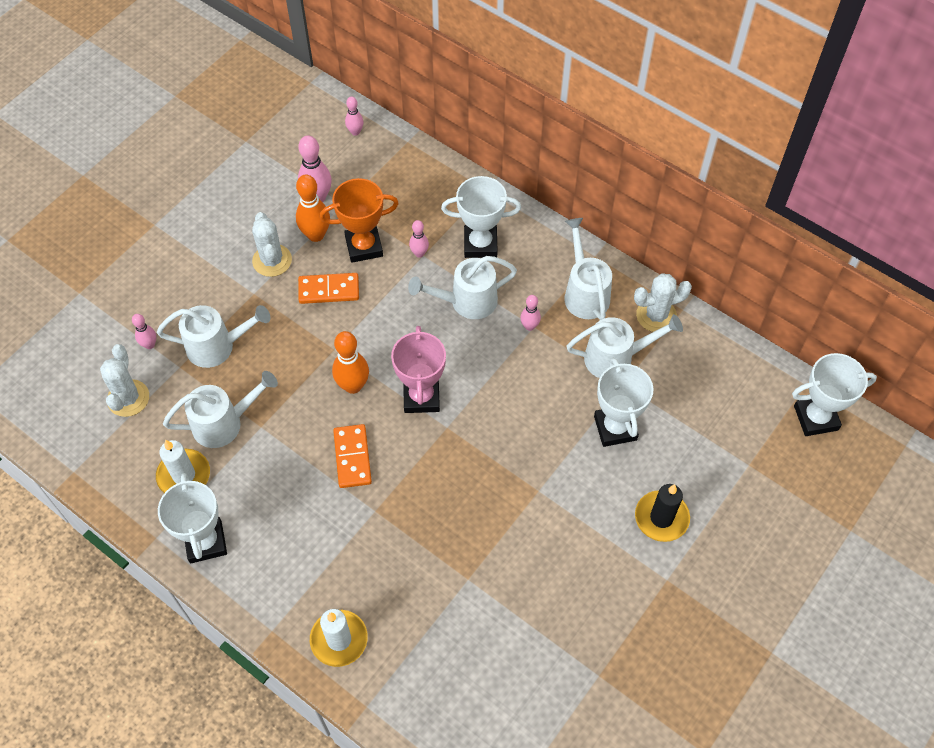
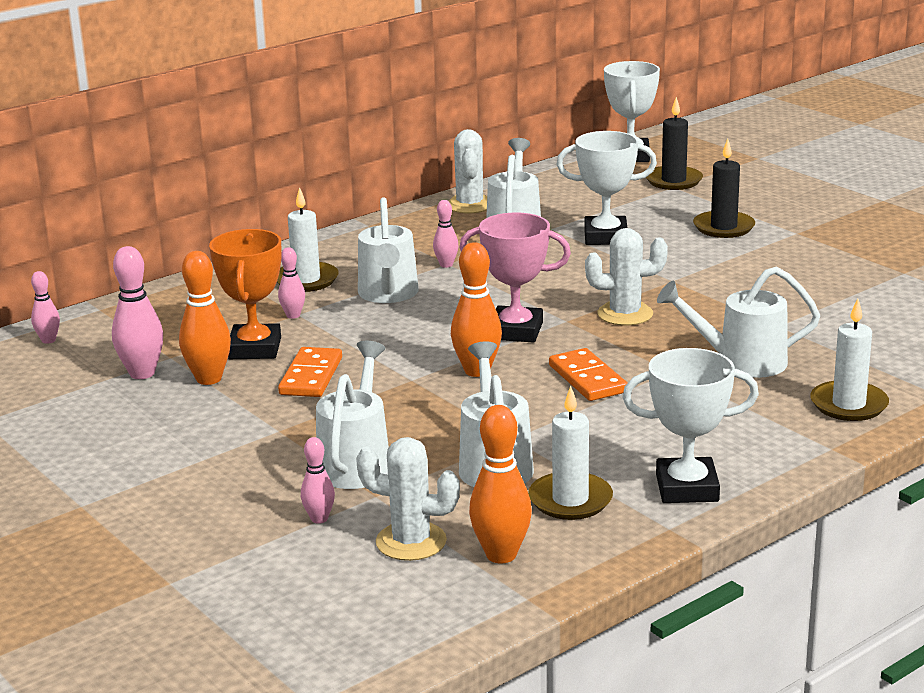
camera: 75 degrees left, 35 degrees down
(117, 449) = (501, 555): none -> orange bowling pin
(272, 260) = (229, 413): white cactus -> white cactus (625, 314)
(352, 457) = (587, 379): orange domino -> orange domino turned 60 degrees clockwise
(480, 244) = (306, 280): white trophy -> white candle
(584, 292) = (416, 234): white watering can -> white watering can (740, 362)
(762, 463) = (673, 181): none -> black candle

